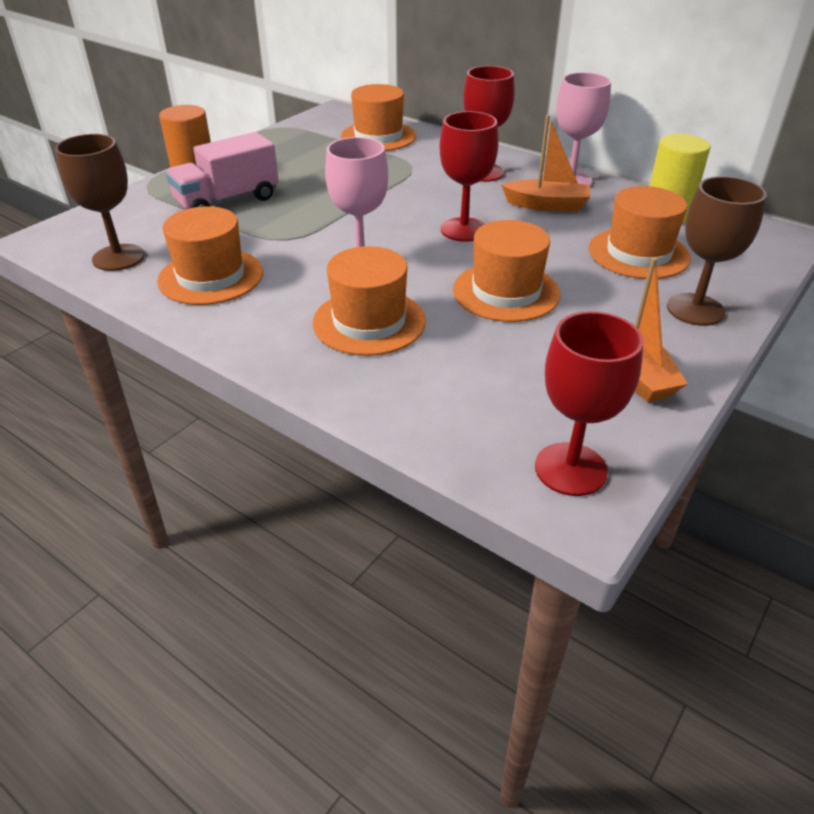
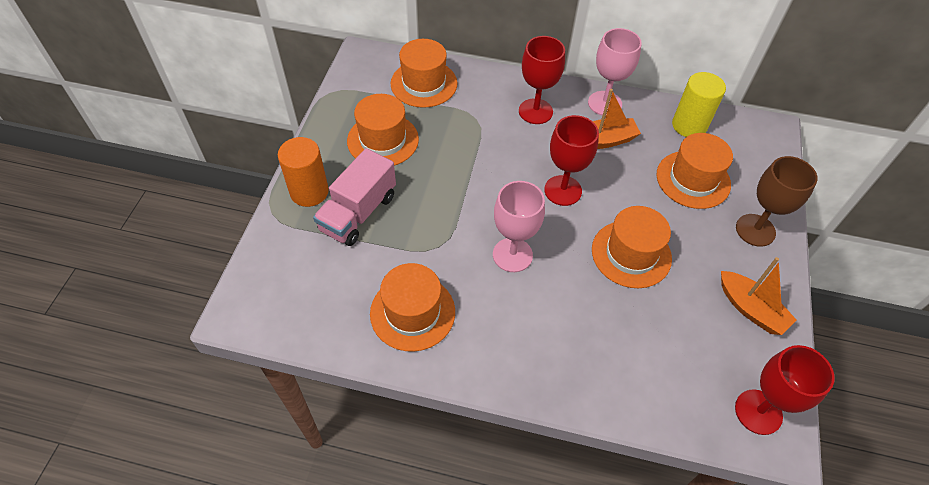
camera: 25 degrees left, 15 degrees up
(118, 257) = (321, 316): brown goblet -> none
(369, 322) = (560, 321): orange hat -> orange hat (383, 140)

